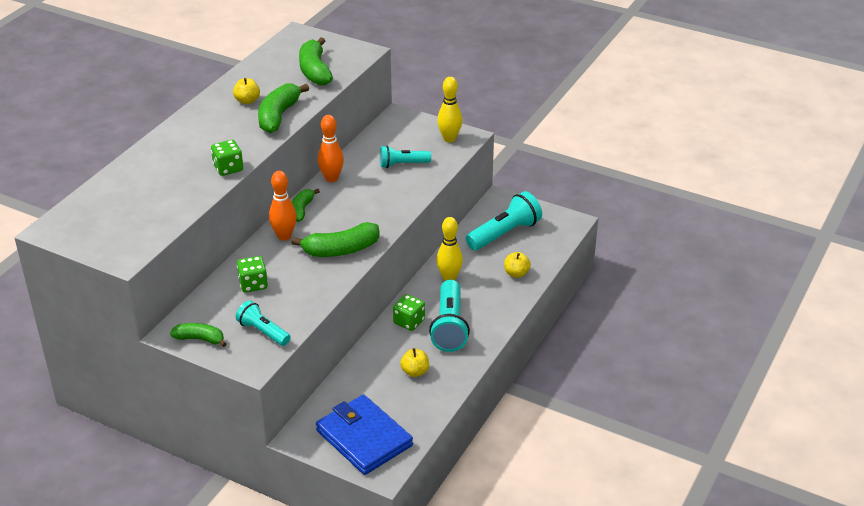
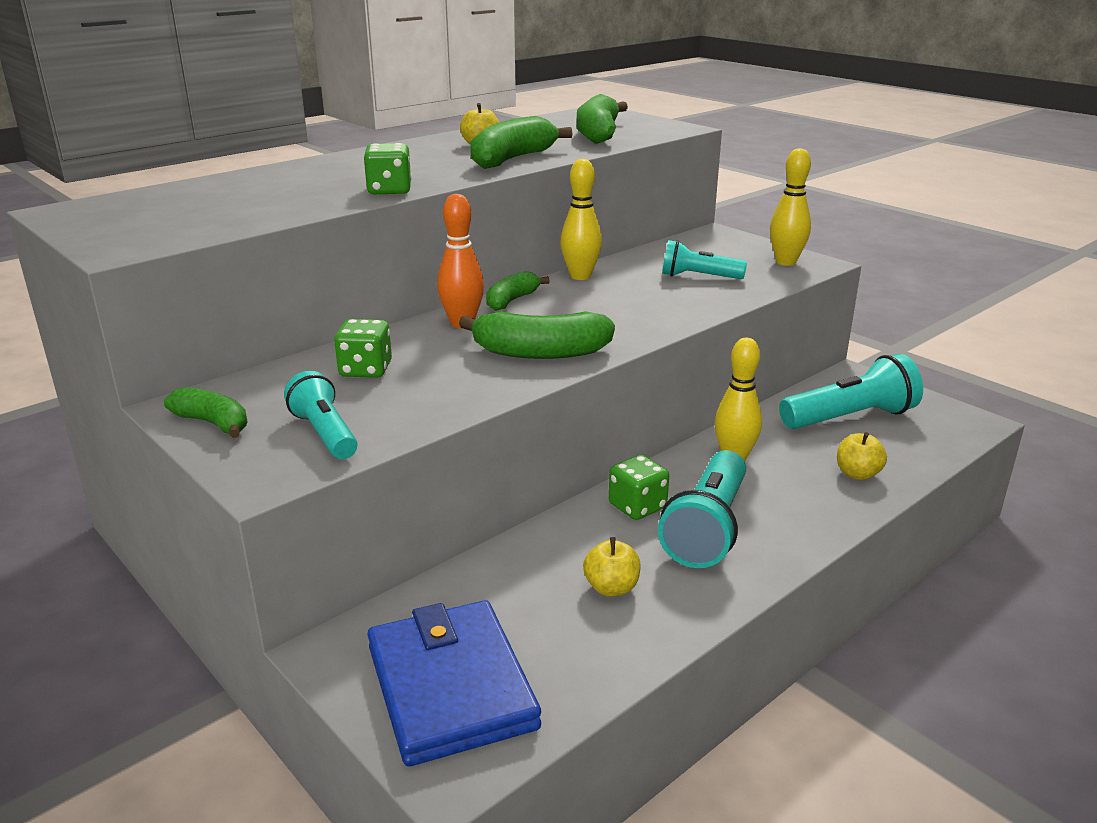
camera: 20 degrees right, 10 degrees down
(331, 178) = (580, 276): orange bowling pin -> yellow bowling pin

